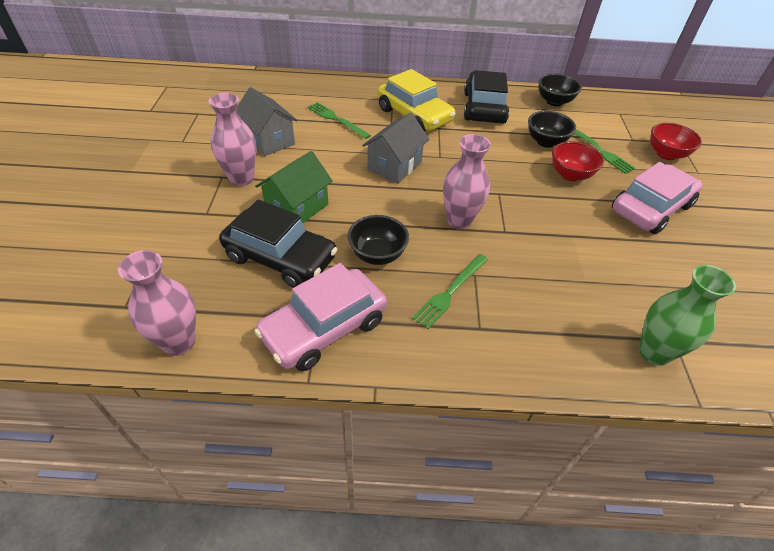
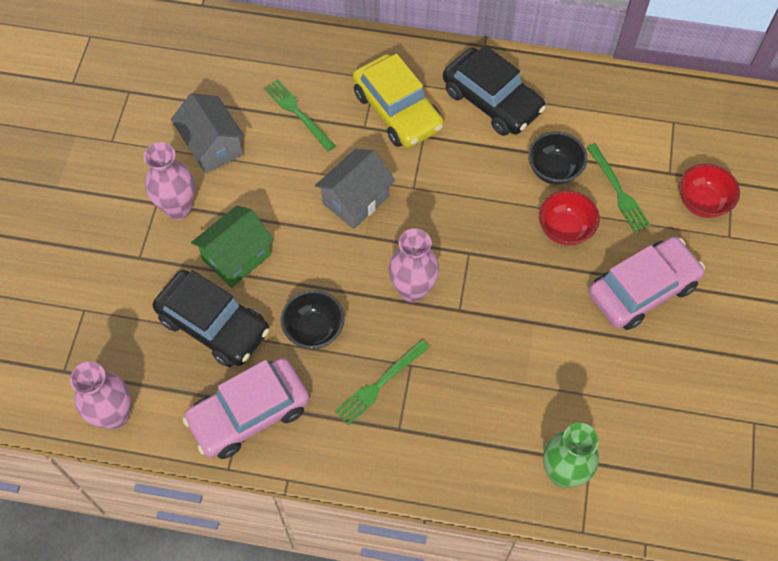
camera: 10 degrees right, 15 degrees up
(484, 108) = (492, 100): black car -> black car turned 120 degrees clockwise
(554, 102) = (591, 93): black bowl -> none

